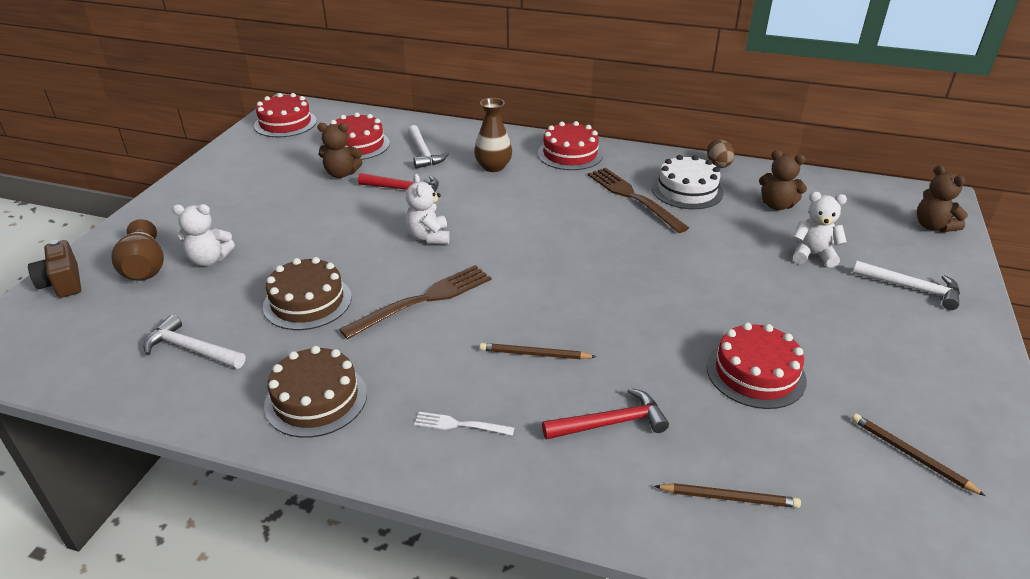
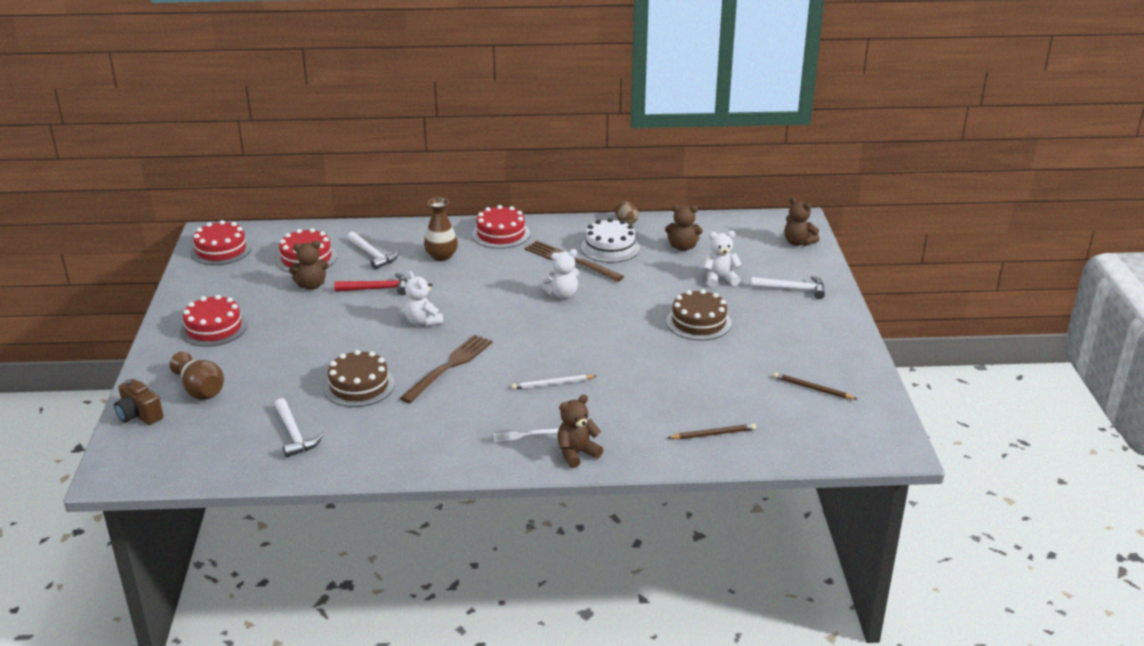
camera: 20 degrees left, 5 degrees down
(192, 349) = (294, 434): white hammer -> white hammer turned 120 degrees counterclockwise
(209, 260) = (251, 373): white teddy bear -> white teddy bear (562, 295)
(316, 399) = (414, 443): brown cake -> brown cake (698, 322)
(513, 476) = (576, 453): none -> brown teddy bear
(534, 354) = (552, 384): brown pencil -> white pencil
(611, 423) = (624, 412): red hammer -> none
(755, 373) = (706, 364): red cake -> red cake (214, 328)

